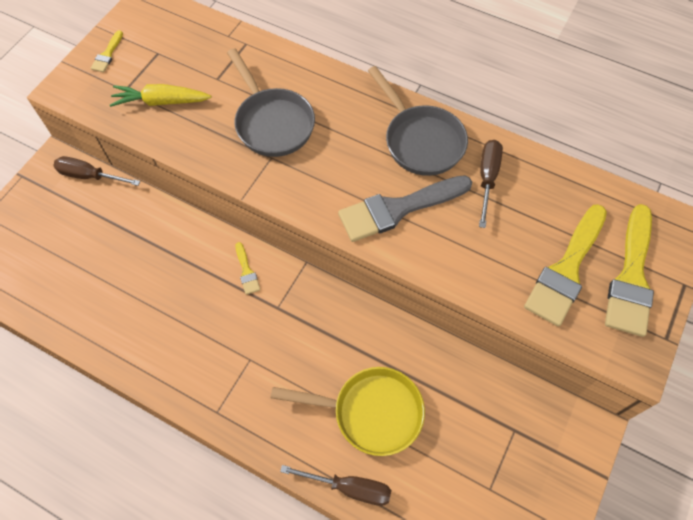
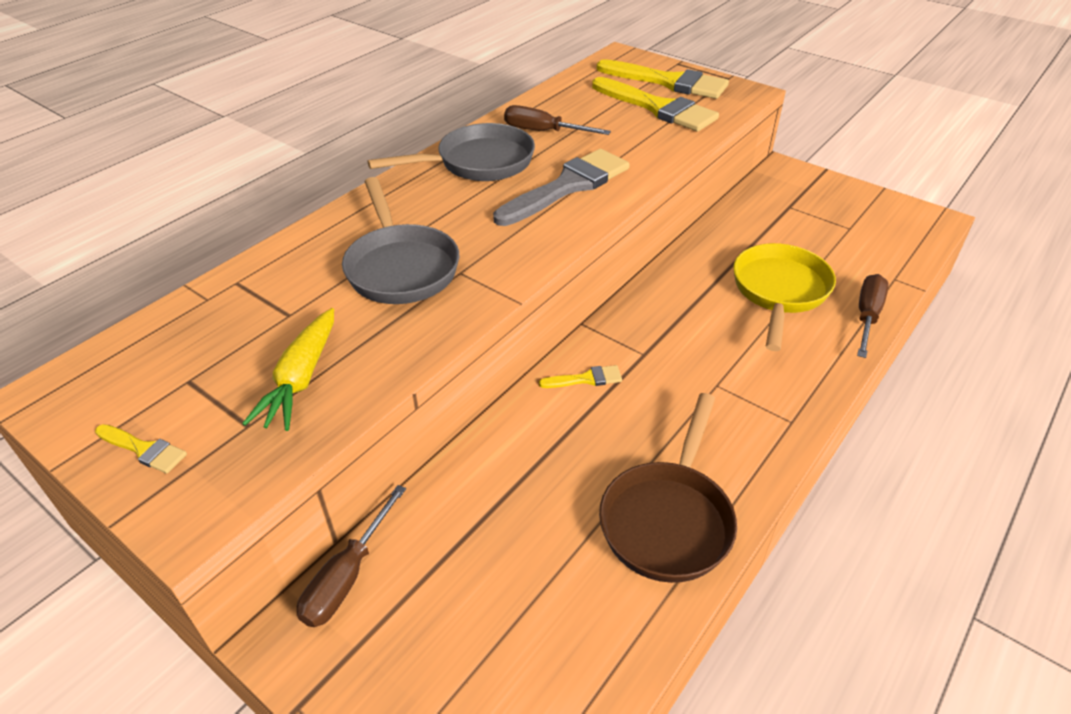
camera: 80 degrees left, 20 degrees down
(128, 331) = (668, 519): none -> brown pan
(272, 123) = (401, 267): grey pan -> grey pan turned 90 degrees clockwise
(398, 209) = (568, 186): grey brush -> grey brush turned 120 degrees counterclockwise

